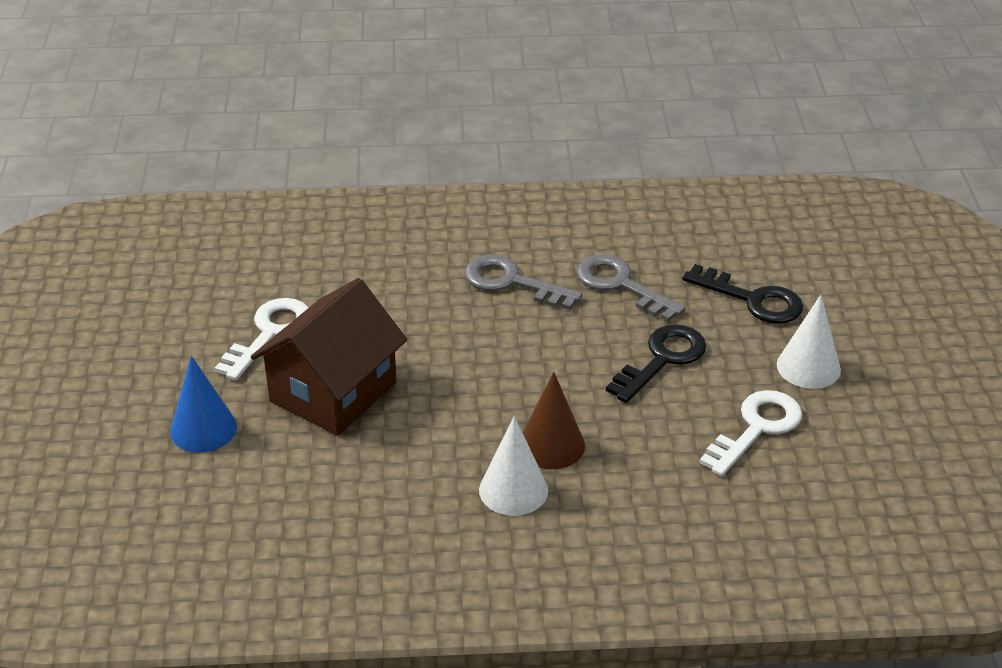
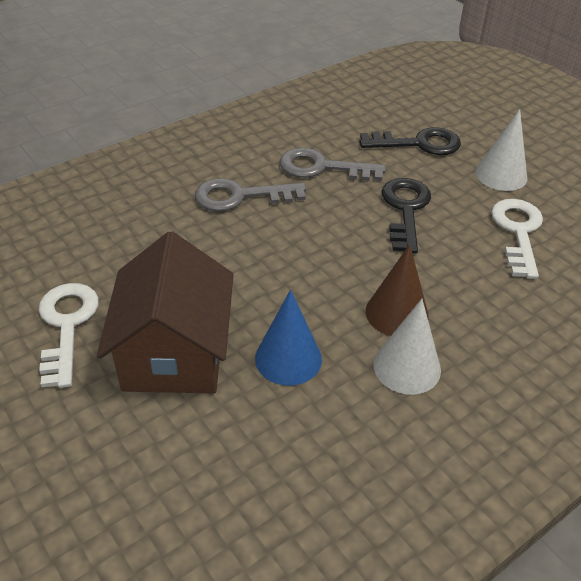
camera: 35 degrees left, 5 degrees up
(203, 429) = (76, 453): blue cone -> blue cone (288, 358)

